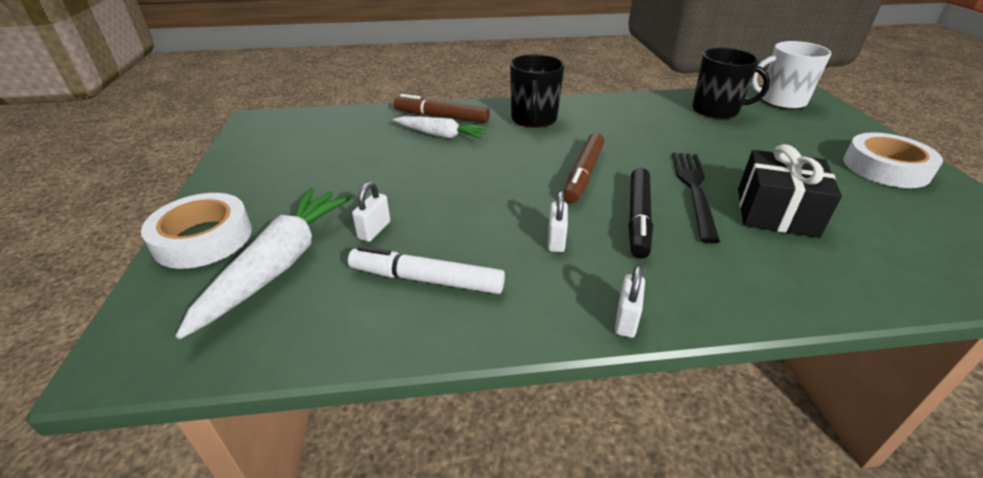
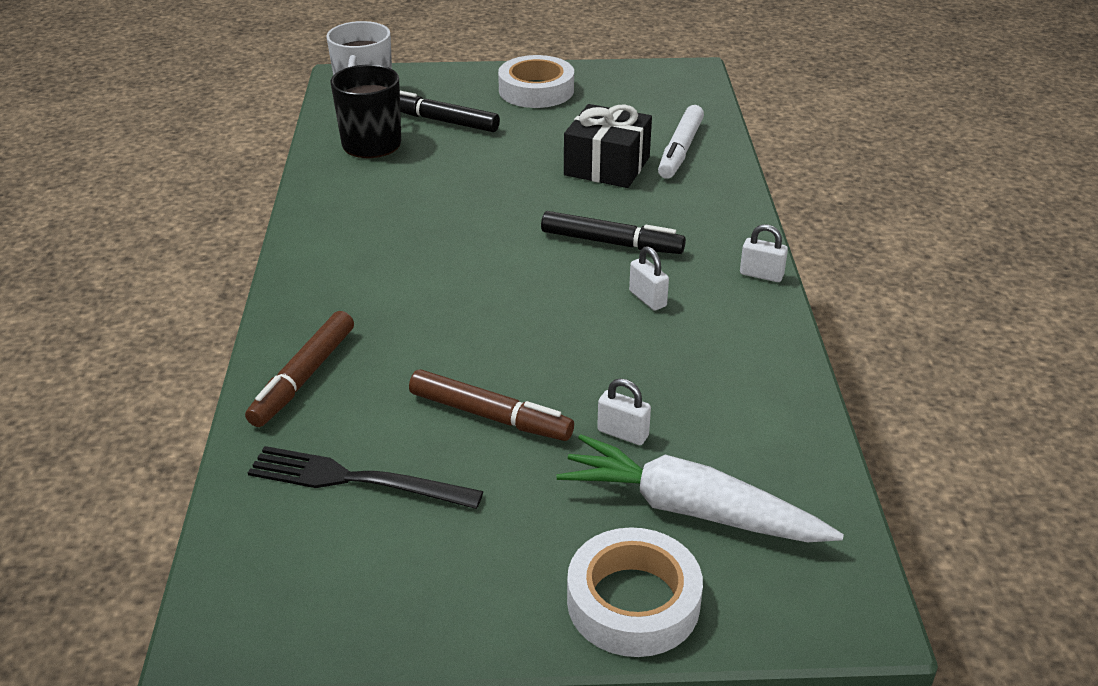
camera: 85 degrees left, 0 degrees up
(426, 279) = (713, 389): white marker -> white marker (680, 150)
(441, 135) = (371, 378): white carrot -> none
(534, 119) = (345, 286): black mug -> none
(556, 240) = (647, 299): white padlock -> white padlock turned 45 degrees clockwise
(583, 174) = (516, 264): brown marker -> brown marker (490, 416)
(694, 190) = (561, 200): black fork -> black fork (356, 480)
(777, 130) = (441, 121): none -> black marker

